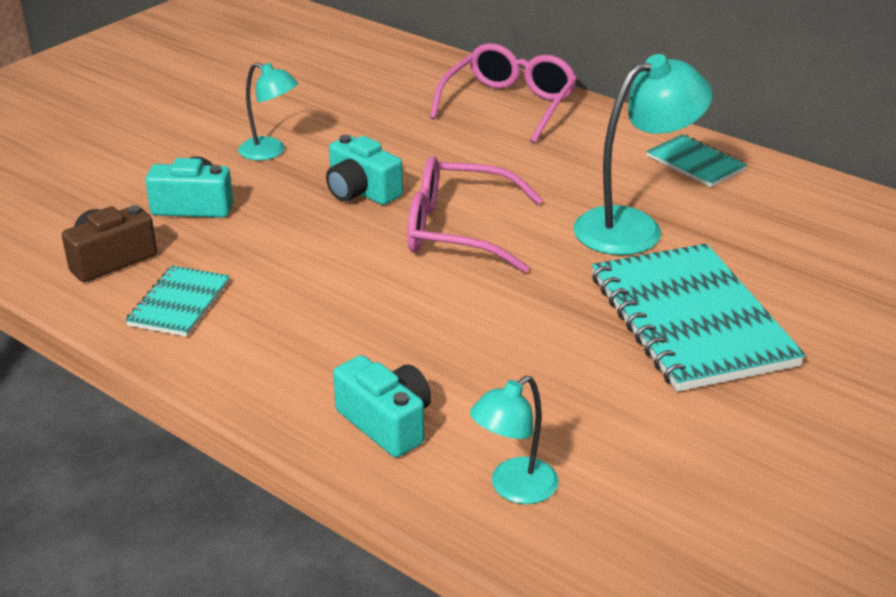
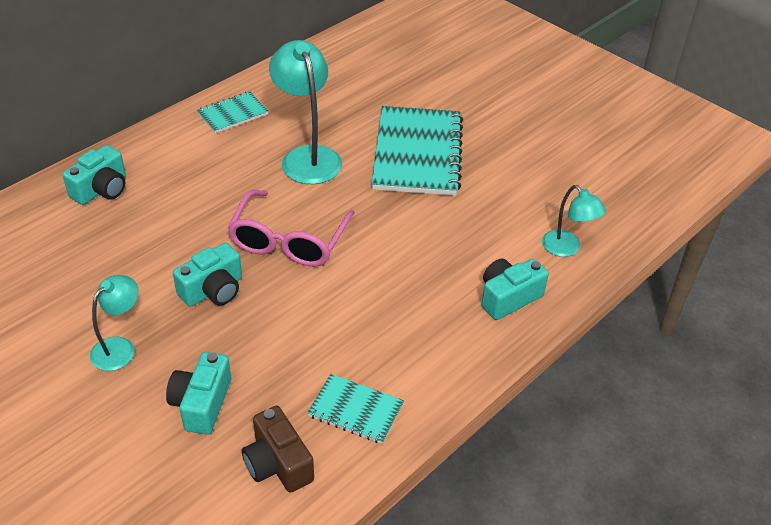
camera: 85 degrees left, 10 degrees up
(508, 105) = (101, 189): pink glasses -> turquoise camera
(691, 320) = (417, 153): turquoise notebook -> turquoise notebook turned 75 degrees counterclockwise

